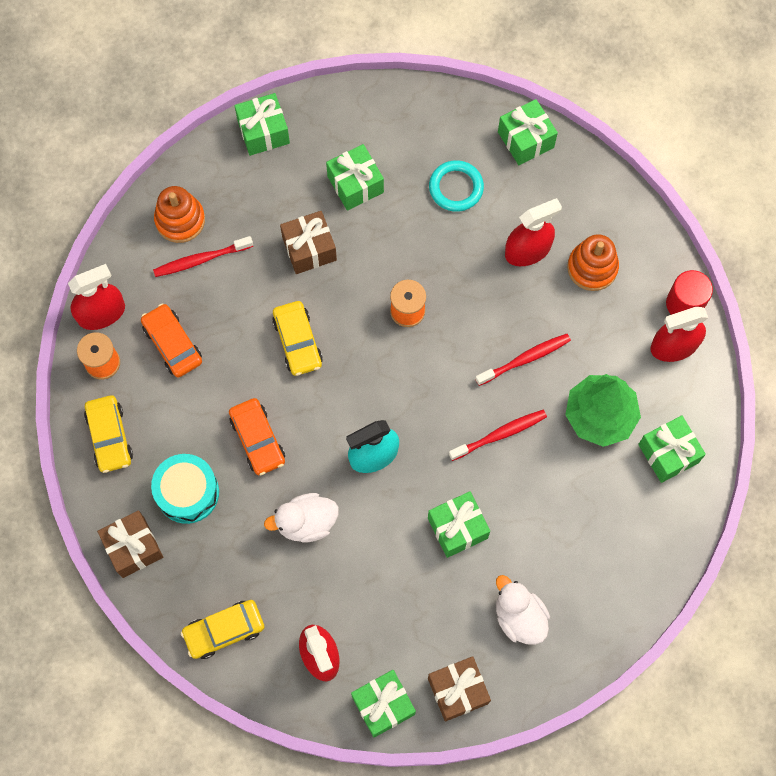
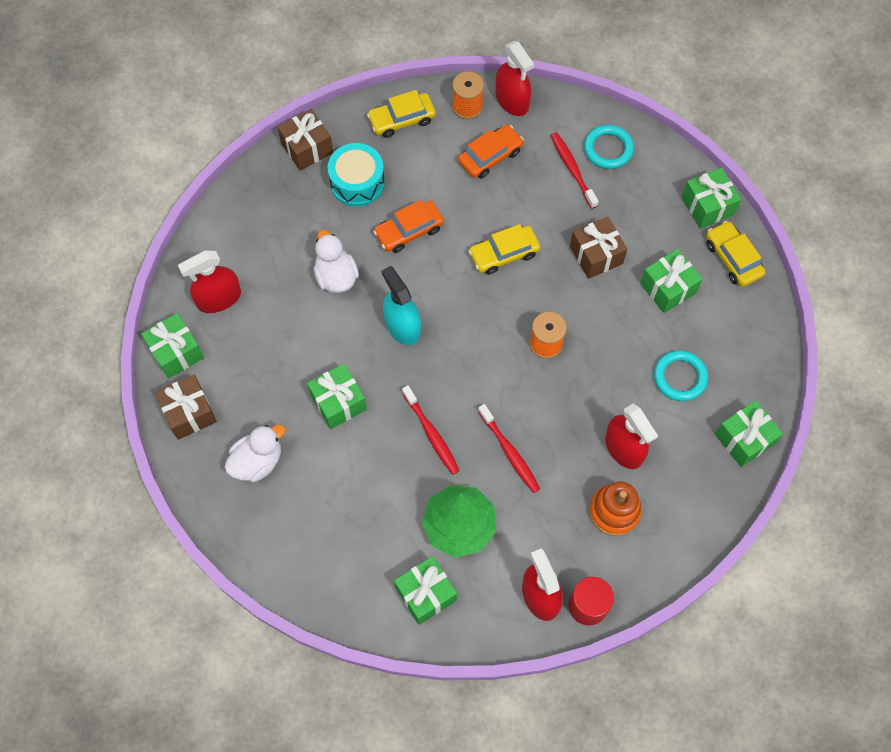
camera: 85 degrees right, 5 degrees down
(180, 220) = (608, 149): orange stacking toy -> turquoise ring
(224, 630) = (239, 222): yellow car -> yellow car (733, 258)

